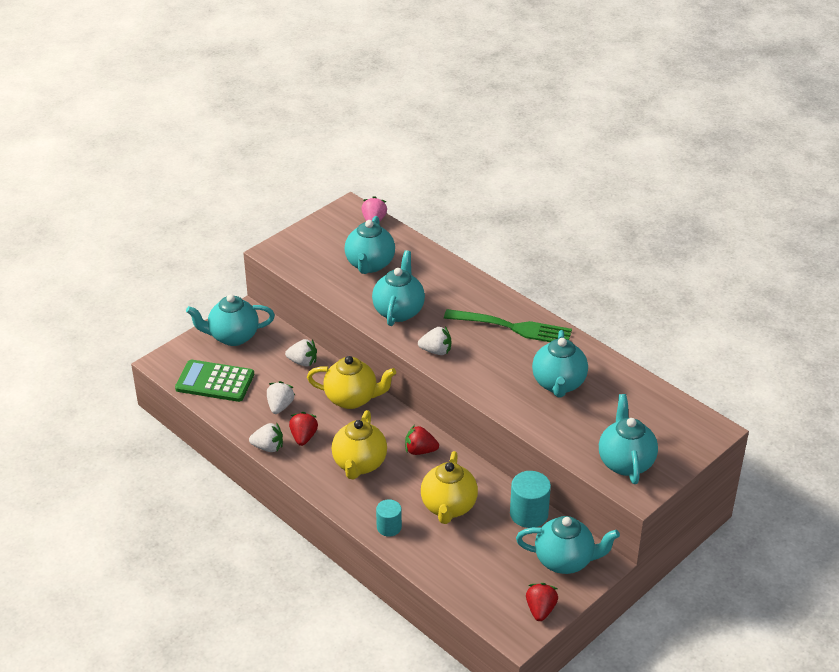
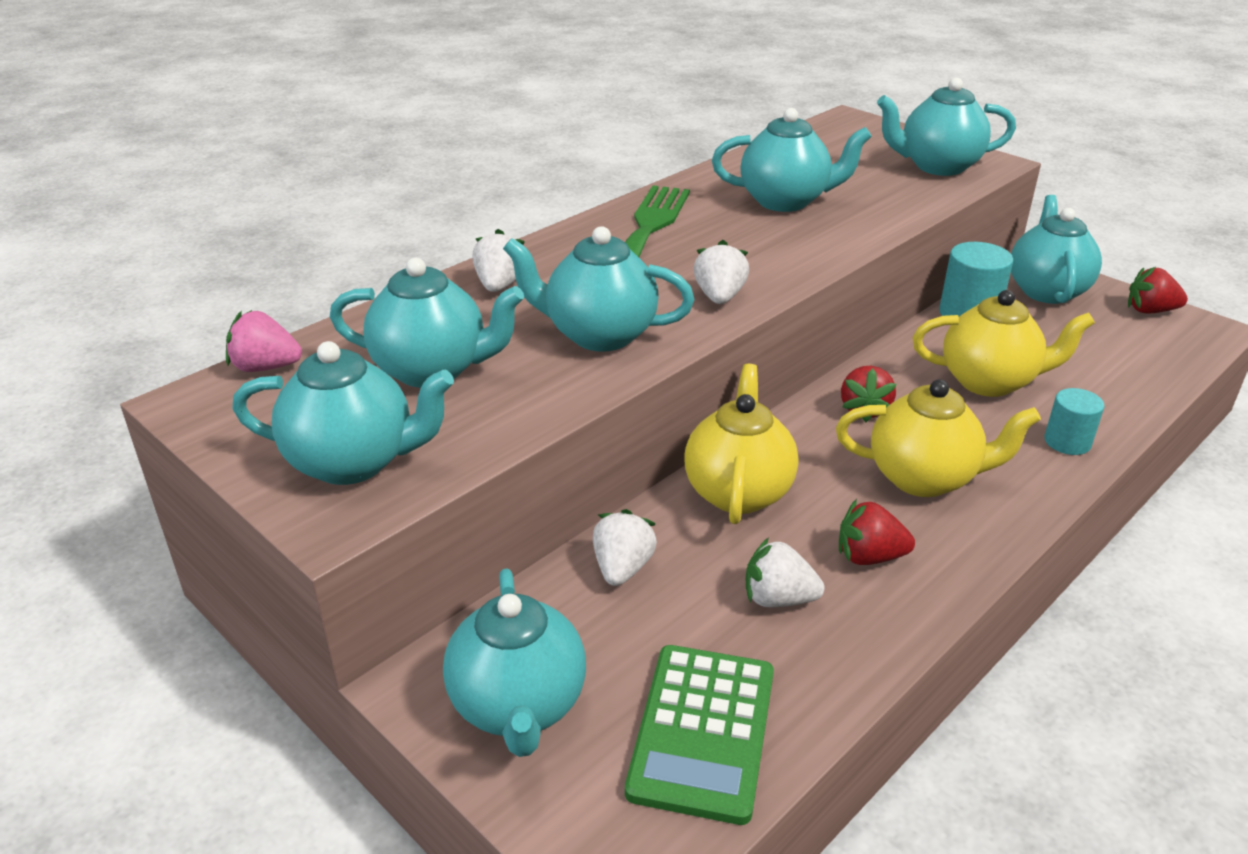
camera: 90 degrees left, 5 degrees down
(268, 447) = (917, 612): white strawberry -> white strawberry (500, 285)
(306, 252) = (354, 462): none -> turquoise teapot

